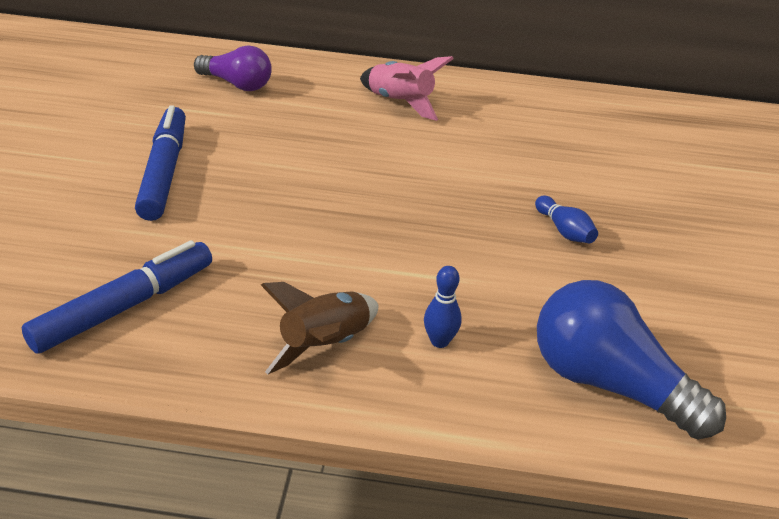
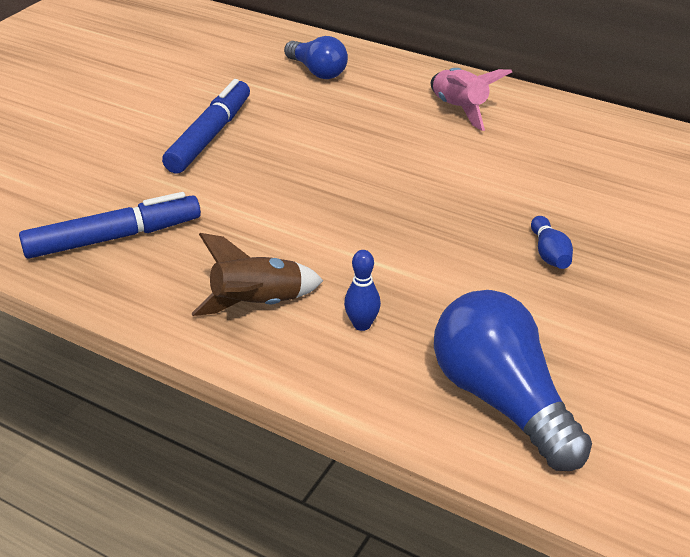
camera: 25 degrees right, 0 degrees up
(237, 84) = (317, 71): purple light bulb -> blue light bulb

